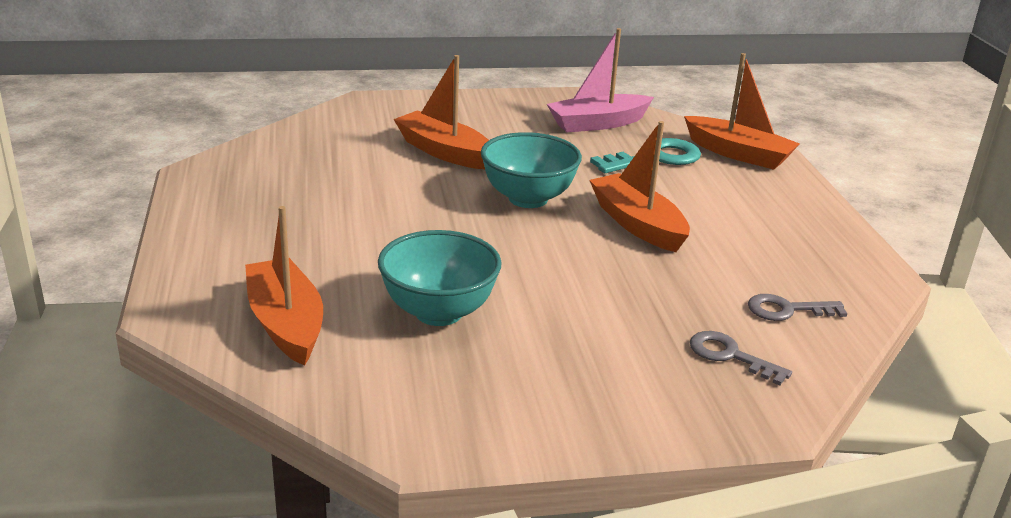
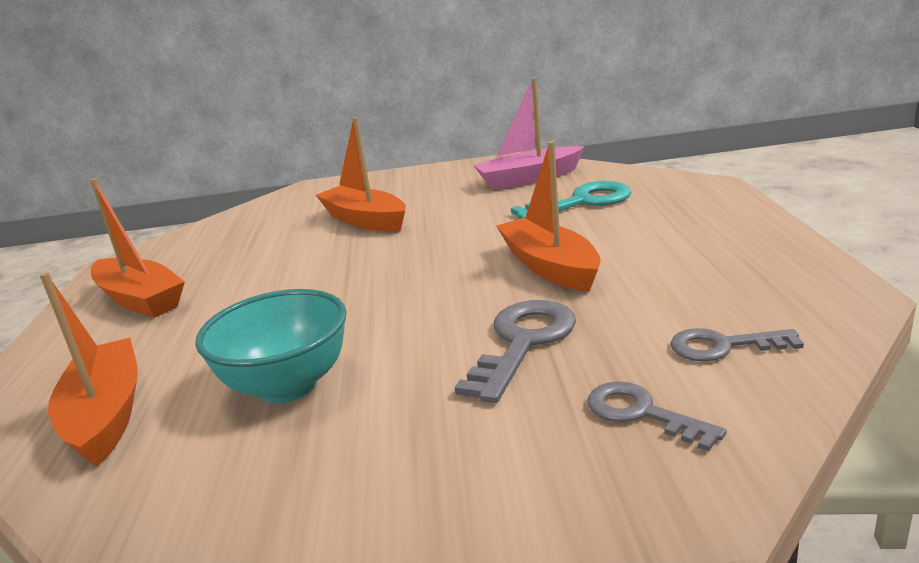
camera: 10 degrees right, 5 degrees down
(528, 199) = (435, 254): turquoise bowl -> none
(629, 293) = (523, 343): none -> grey key
(738, 154) = (673, 188): orange boat -> orange boat (140, 300)

